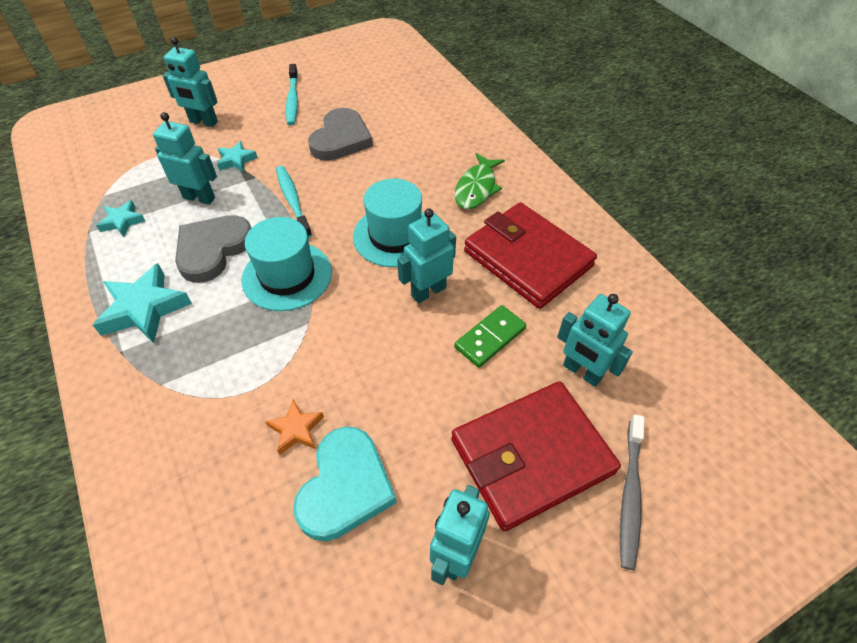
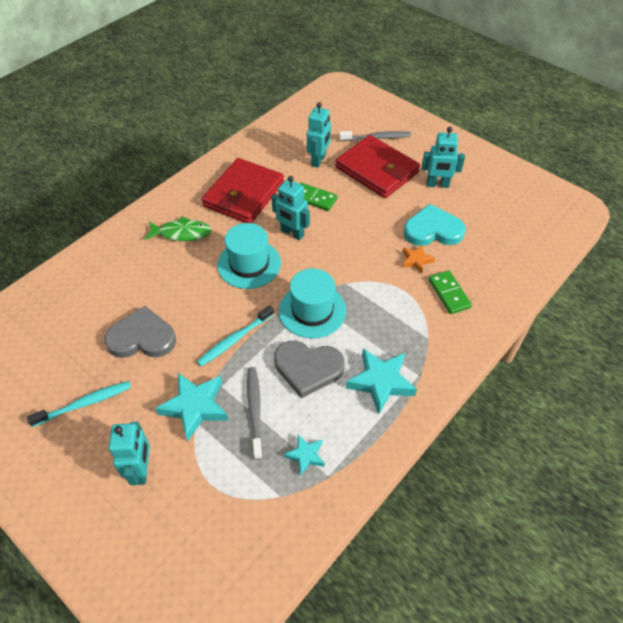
camera: 110 degrees left, 0 degrees up
(199, 198) = (255, 410): turquoise robot -> grey toothbrush
(209, 448) = (449, 293): none -> green domino
(236, 160) = (195, 407): turquoise star -> turquoise star, size x1.80

